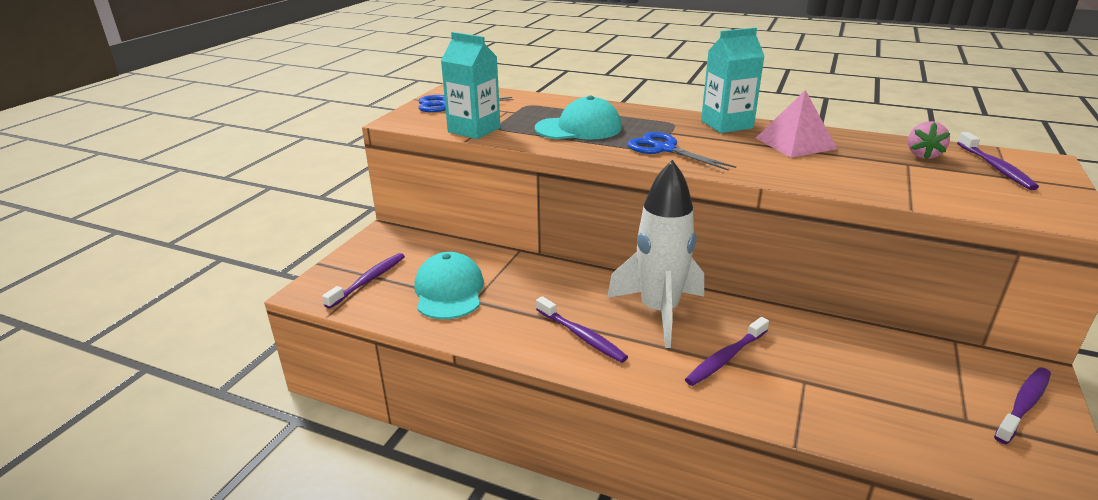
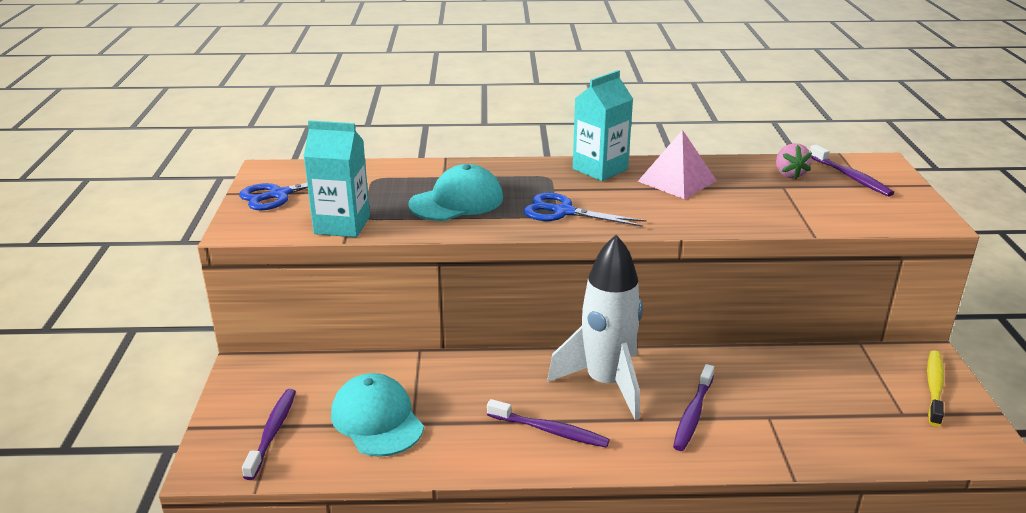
camera: 25 degrees left, 0 degrees up
(1023, 404) = (934, 387): purple toothbrush -> yellow toothbrush

